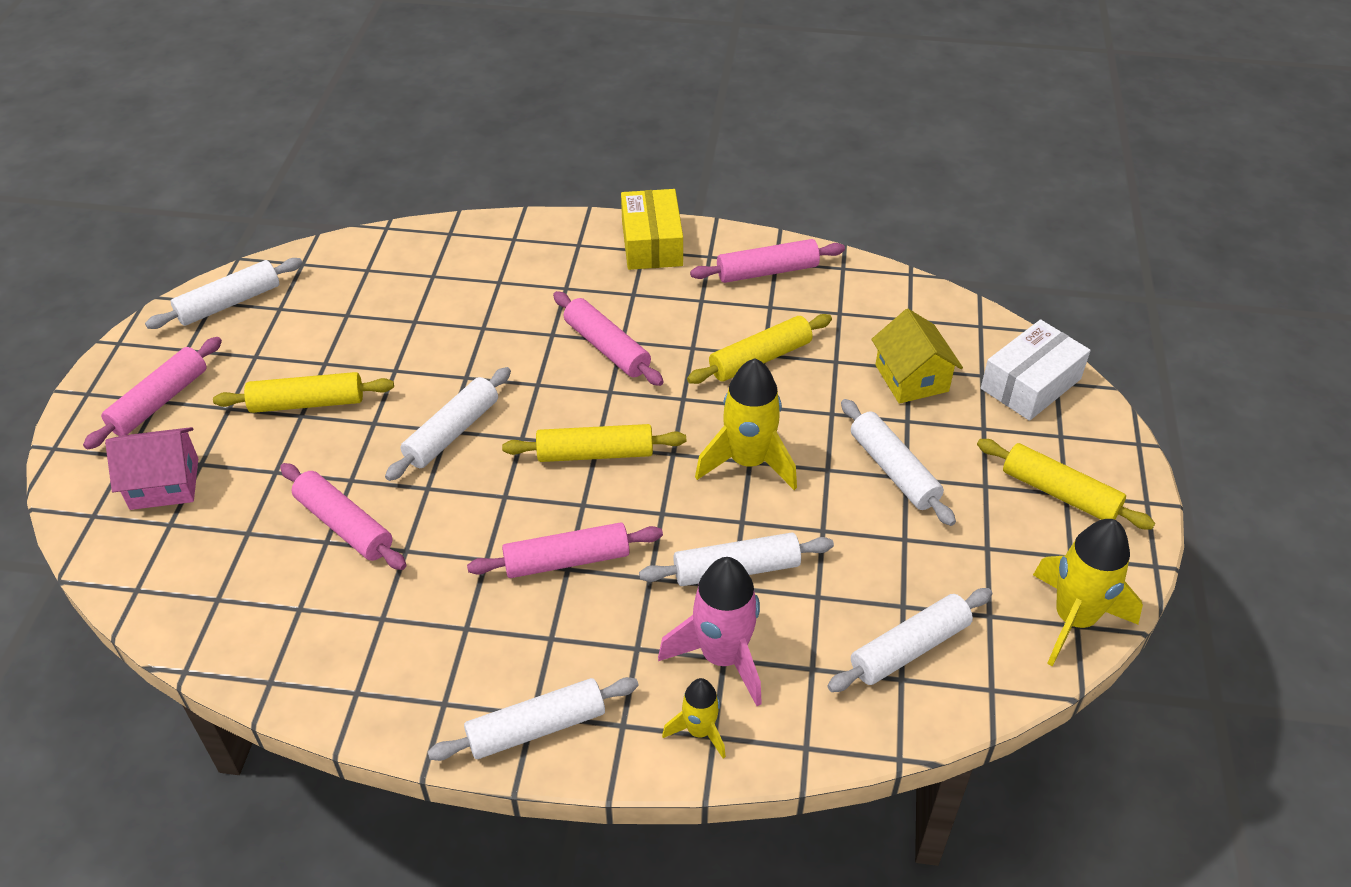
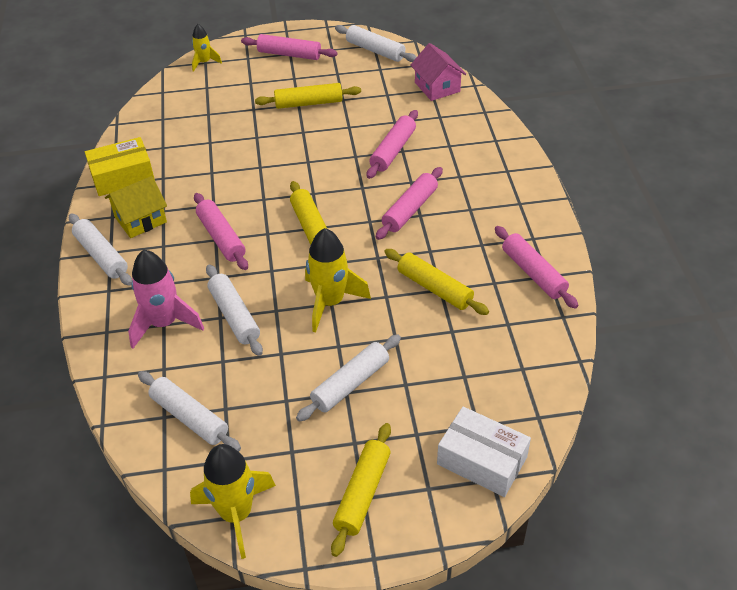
camera: 75 degrees right, 0 degrees up
(164, 484) = (232, 76): pink house -> pink house (437, 87)
(307, 403) = (308, 103): yellow rolling pin -> yellow rolling pin turned 75 degrees counterclockwise
(344, 525) = (223, 145): pink rolling pin -> pink rolling pin (393, 150)
(452, 432) = (306, 163): white rolling pin -> none
(652, 243) = (529, 205): yellow box -> yellow box (122, 176)
(699, 731) = (109, 324): yellow rocket -> yellow rocket (204, 62)
(911, 378) = (453, 380): yellow house -> yellow house (140, 219)

